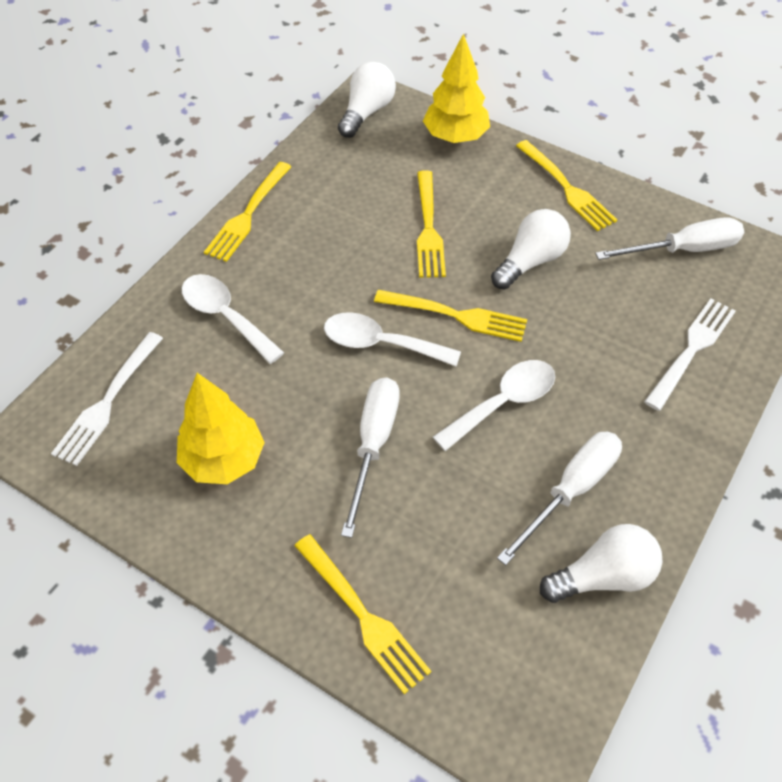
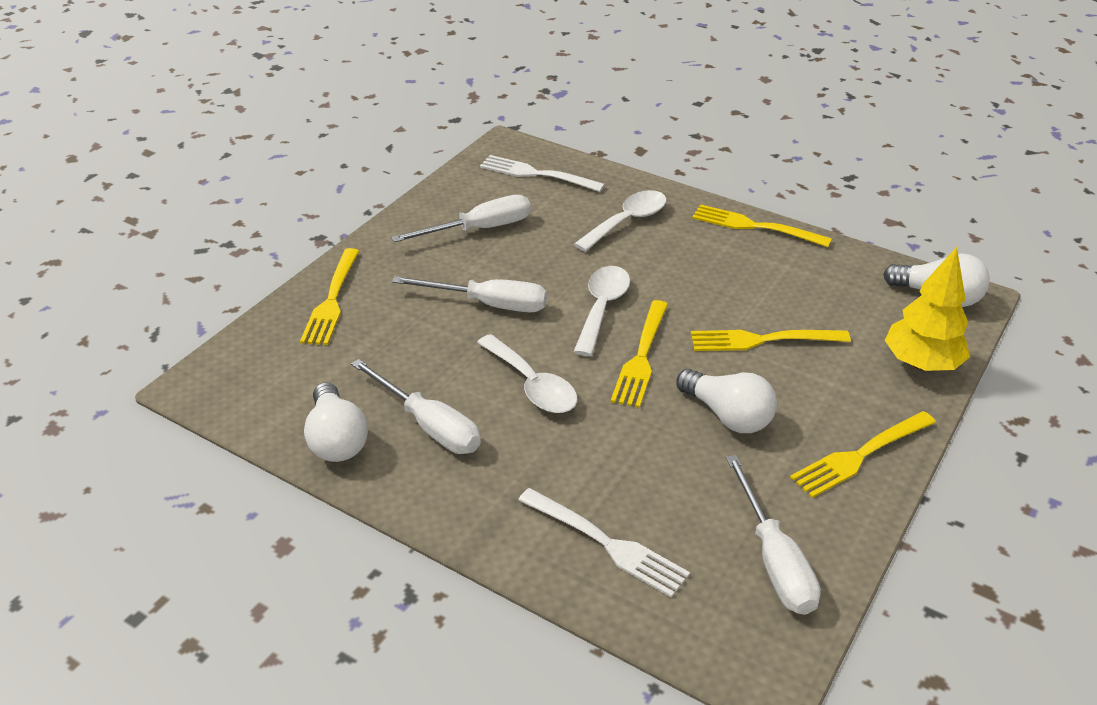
camera: 90 degrees right, 15 degrees down
(223, 460) = (479, 229): yellow tree -> white screwdriver
(363, 616) = (332, 300): yellow fork -> yellow fork turned 45 degrees counterclockwise

